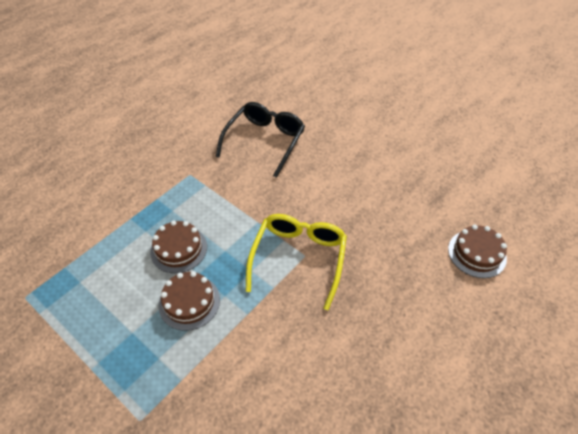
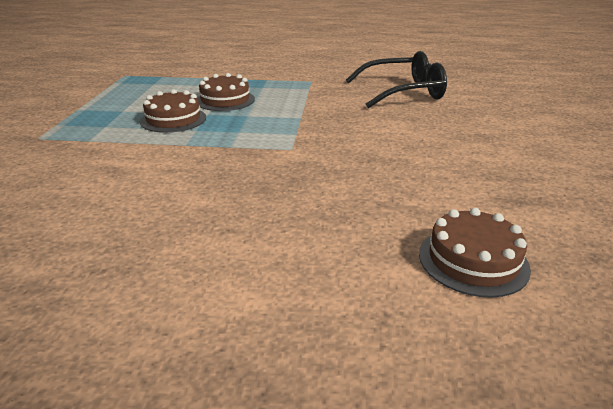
camera: 55 degrees right, 20 degrees down
(298, 259) = (282, 147): yellow glasses -> none

